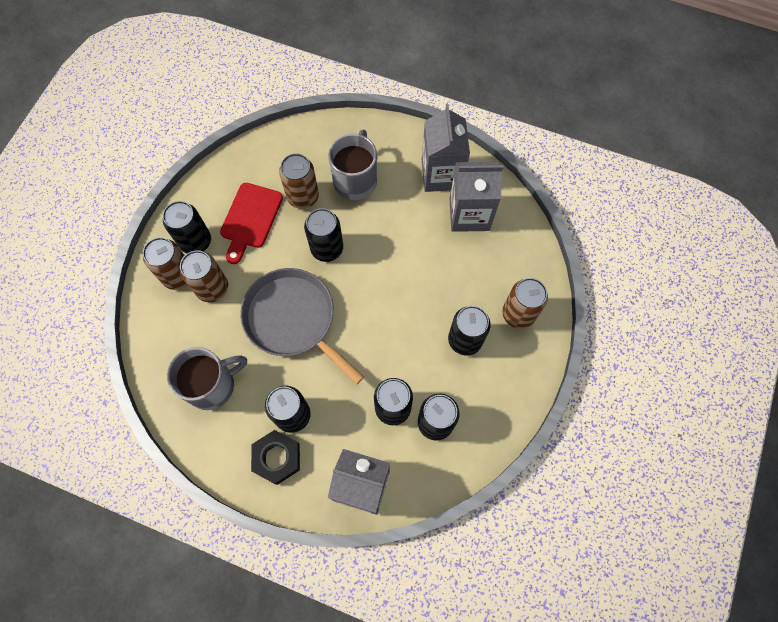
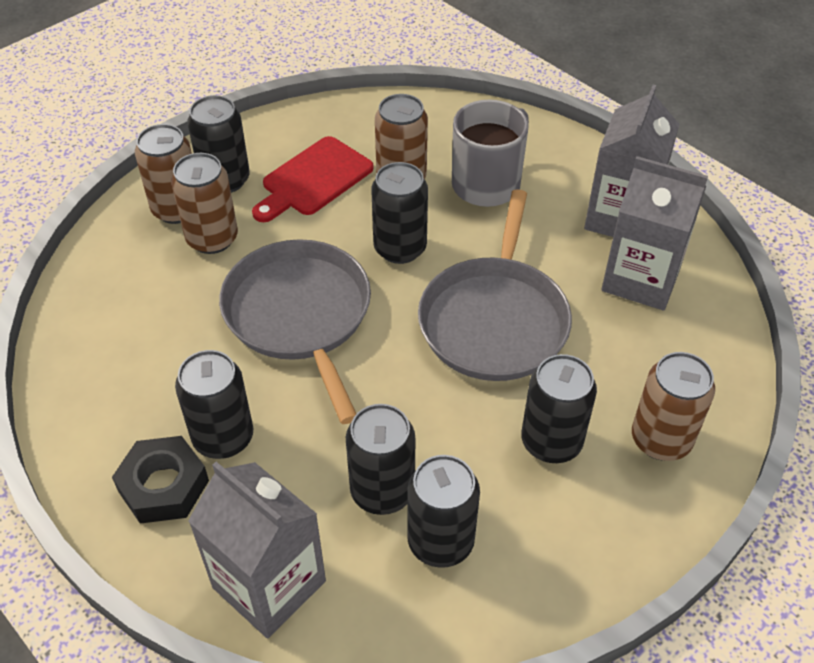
camera: 25 degrees right, 20 degrees down
(212, 385) = (135, 353): grey mug -> none
(402, 275) = (495, 320): none -> grey pan

